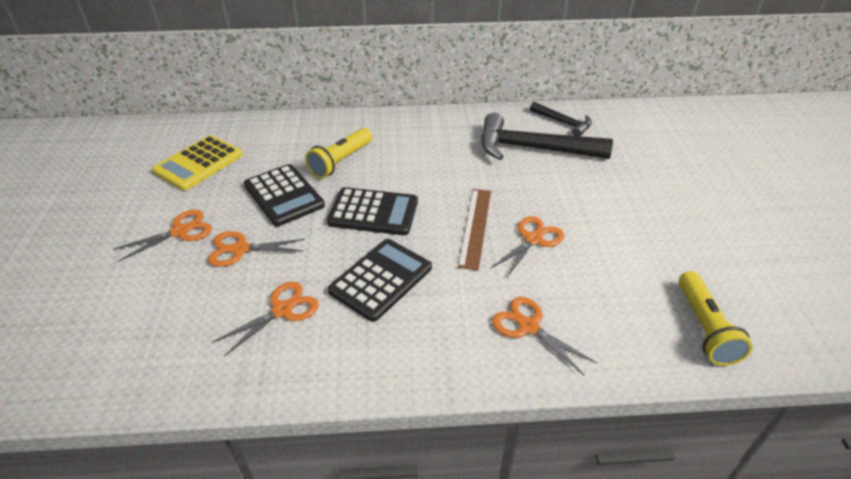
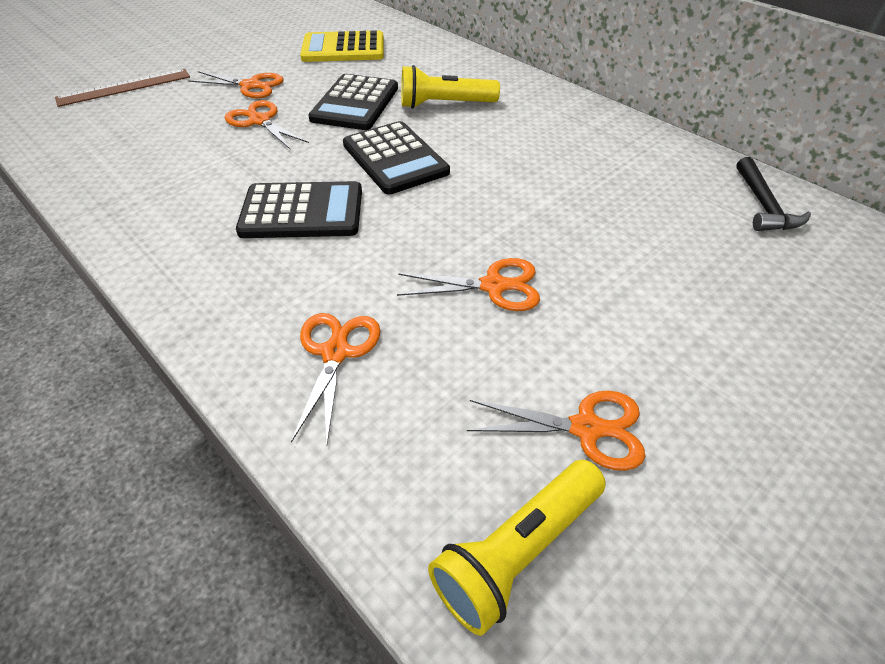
camera: 50 degrees right, 5 degrees up
(282, 310) = (205, 179): orange scissors -> orange scissors (586, 428)
(475, 227) = (458, 232): brown ruler -> brown ruler (124, 87)
(533, 149) = (666, 207): black hammer -> none

